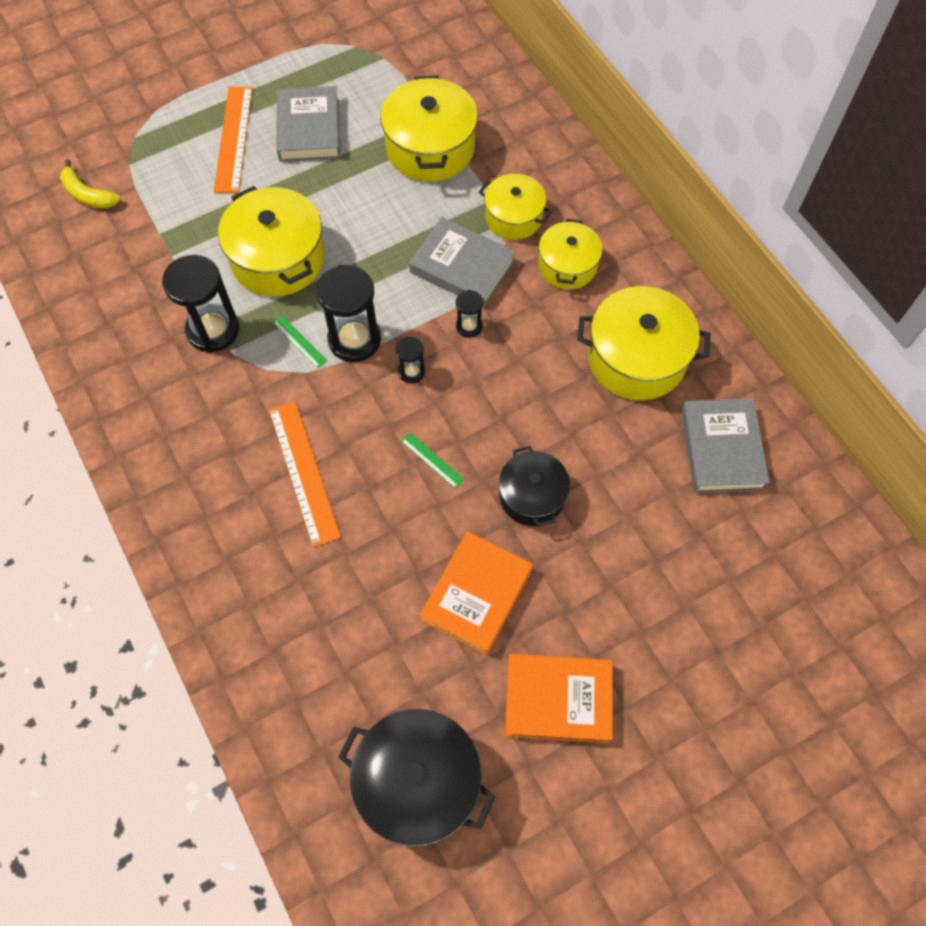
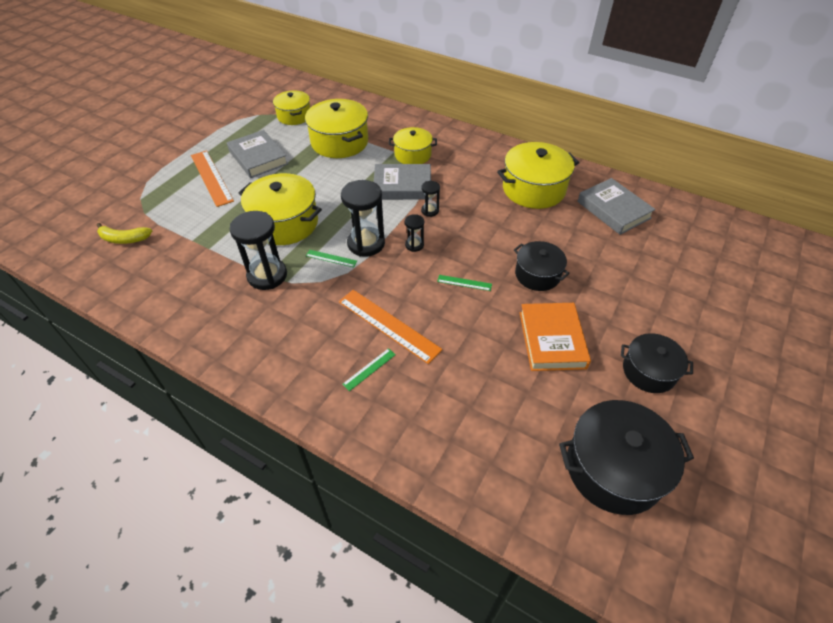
camera: 30 degrees left, 15 degrees down
(246, 518) = (369, 369): none -> green ruler
(558, 699) = (649, 371): orange book -> black pot
(567, 266) = (460, 164): yellow pot -> yellow pot (294, 116)

